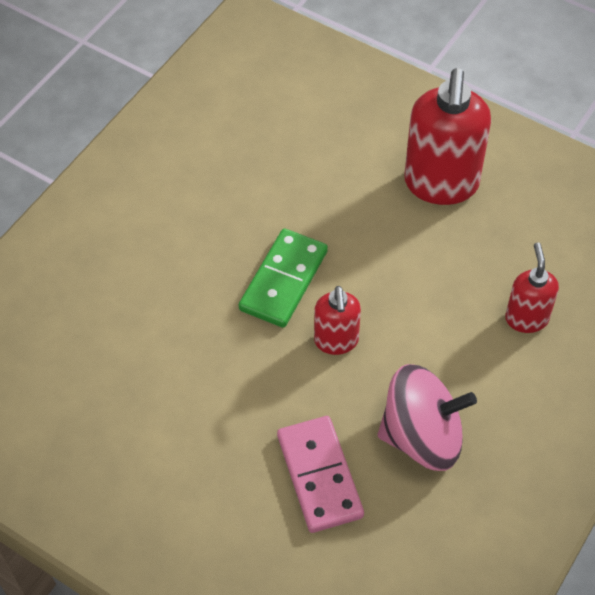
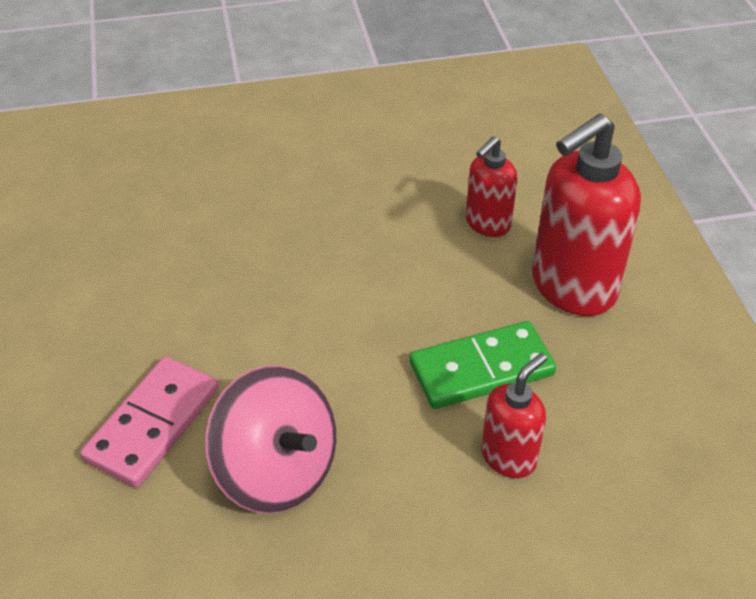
camera: 45 degrees right, 10 degrees down
(283, 280) = (332, 259): green domino -> green domino (481, 369)
(336, 341) = (311, 336): red soap dispenser -> red soap dispenser (487, 224)

